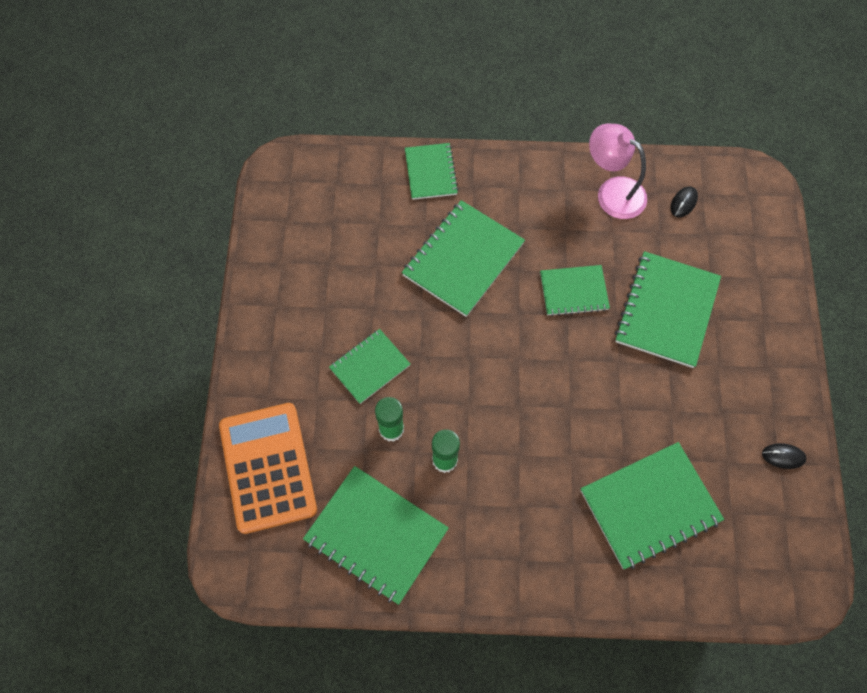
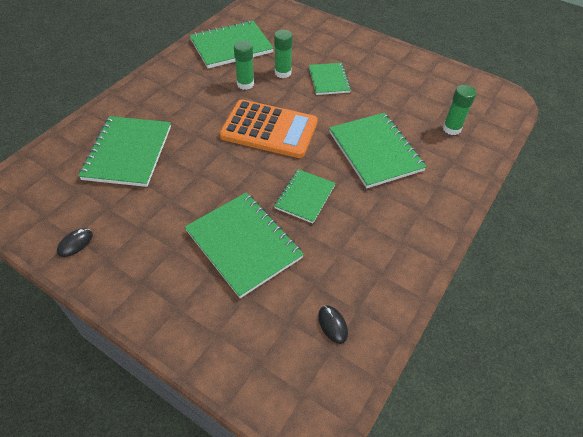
camera: 120 degrees right, 15 degrees down
(267, 467) = (302, 27): orange calculator -> orange calculator (269, 129)
(374, 203) = (451, 128): none -> green glue stick
(431, 172) = (464, 168): green notebook -> none
(612, 192) = (378, 274): pink lamp -> none

